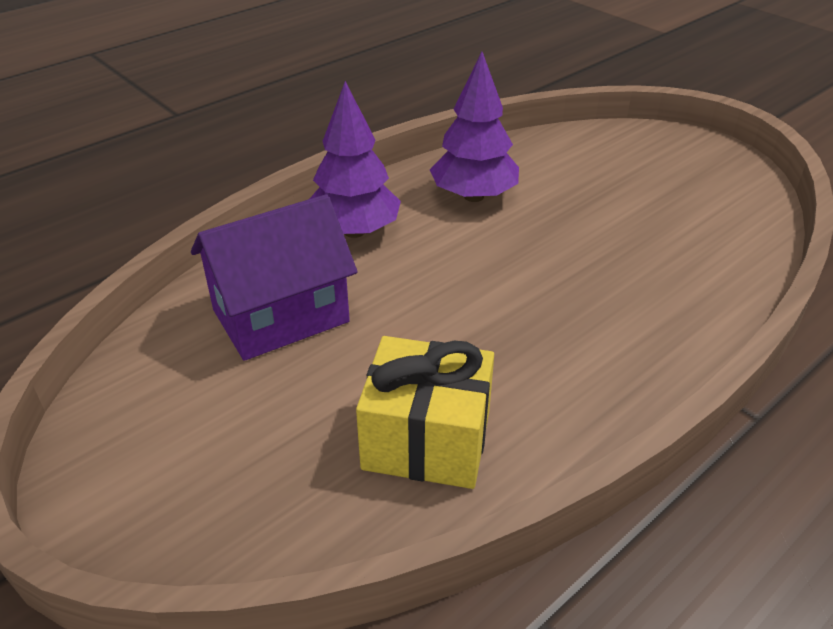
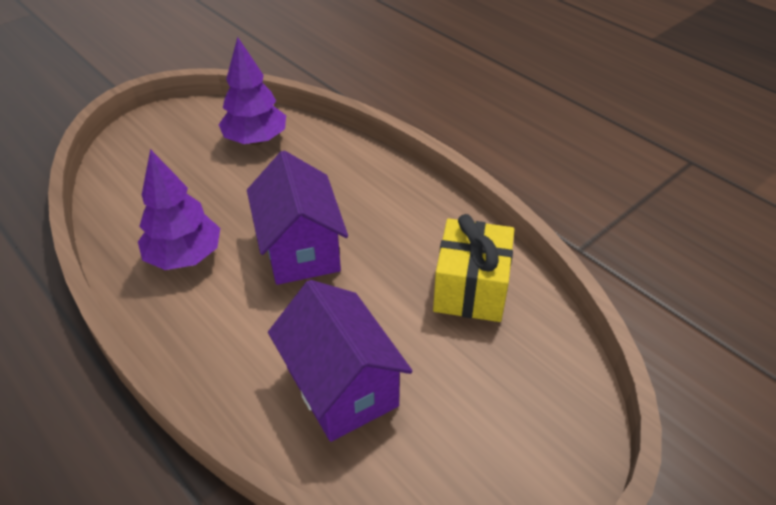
camera: 90 degrees left, 5 degrees up
(354, 231) = (222, 341): purple tree -> purple tree (256, 140)
(494, 276) = (301, 249): none -> purple house

